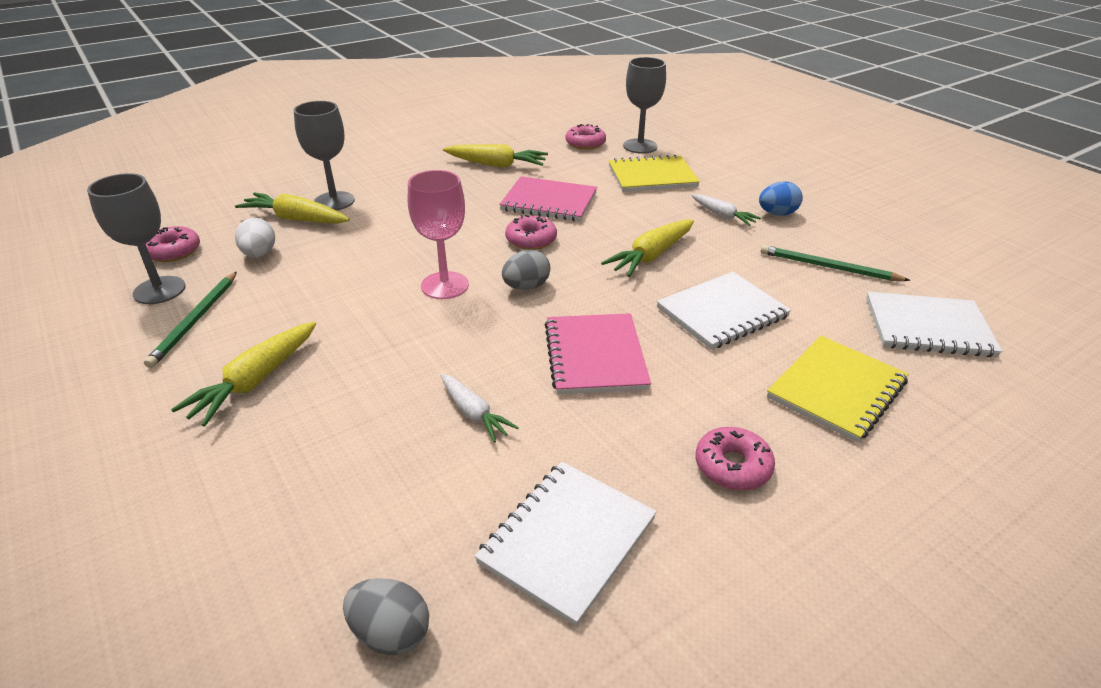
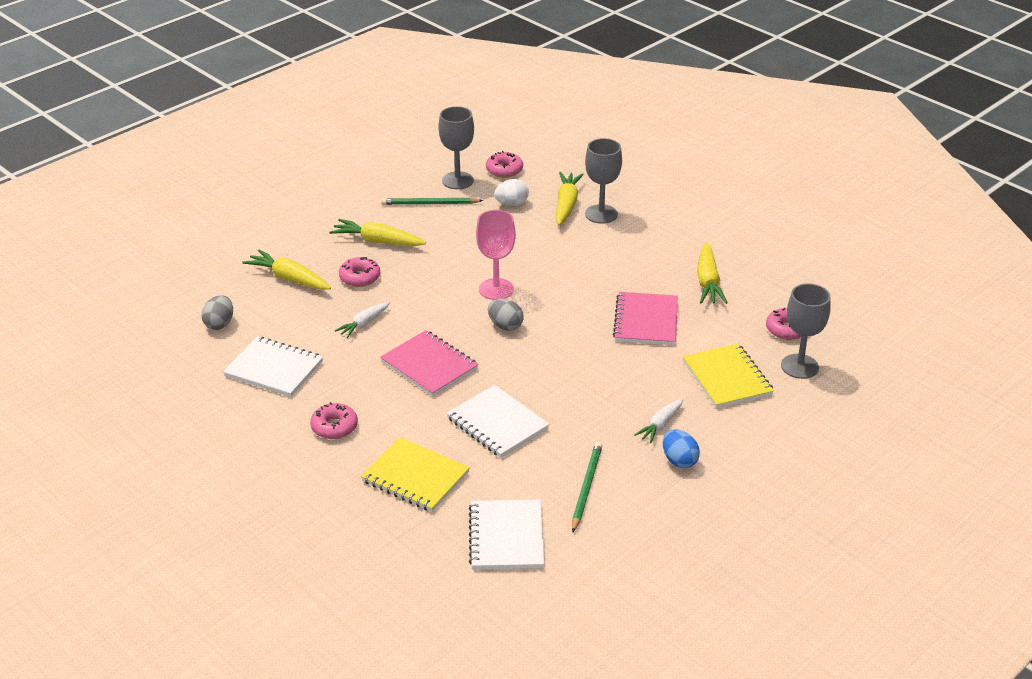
camera: 80 degrees right, 0 degrees up
(531, 240) = (575, 319): pink donut -> pink donut (360, 277)
(595, 356) = (429, 365): pink notebook -> pink notebook turned 60 degrees clockwise
(651, 256) = (571, 384): yellow carrot -> yellow carrot (289, 279)

